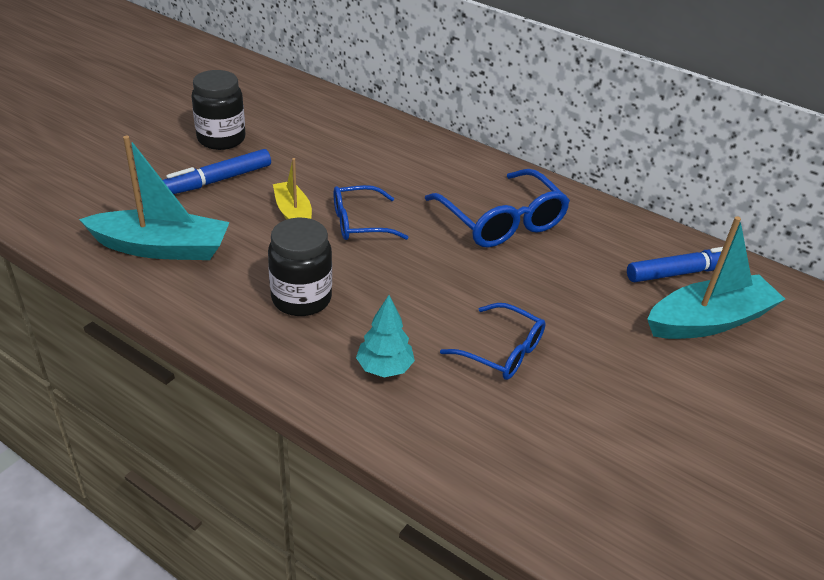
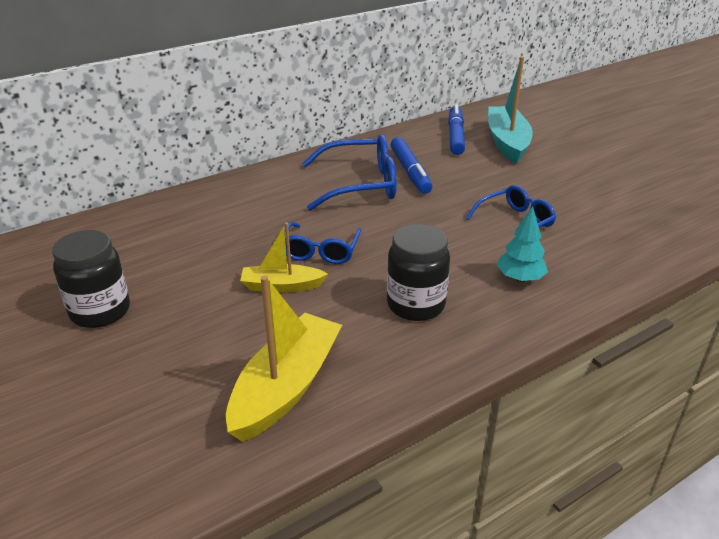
camera: 65 degrees left, 5 degrees down
(162, 248) = (286, 387): turquoise boat -> yellow boat
(217, 181) = (184, 327): blue marker -> blue marker (410, 172)

